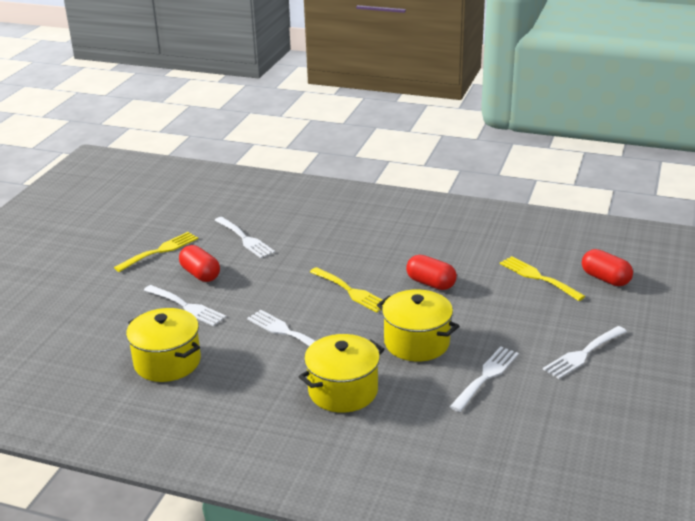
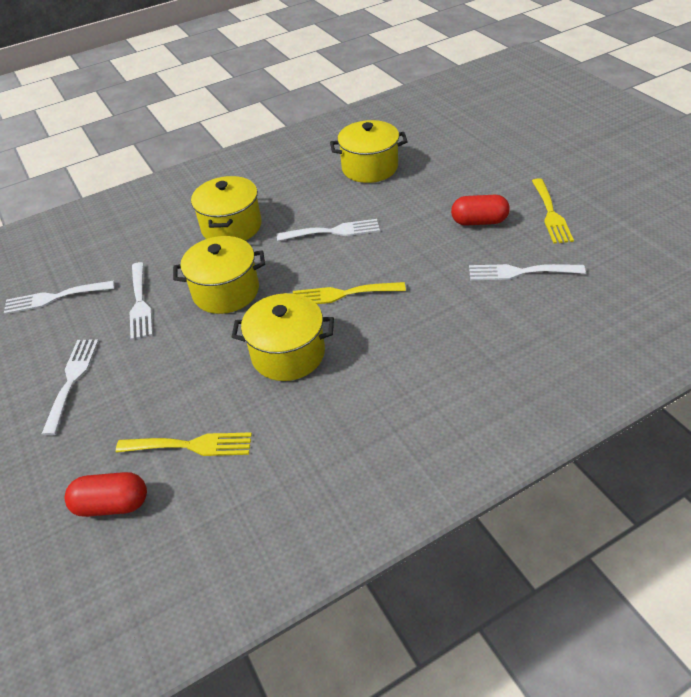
camera: 135 degrees right, 15 degrees up
(186, 307) = (433, 198): white fork -> white fork (54, 298)
(431, 283) = (288, 354): red capsule -> yellow pot

